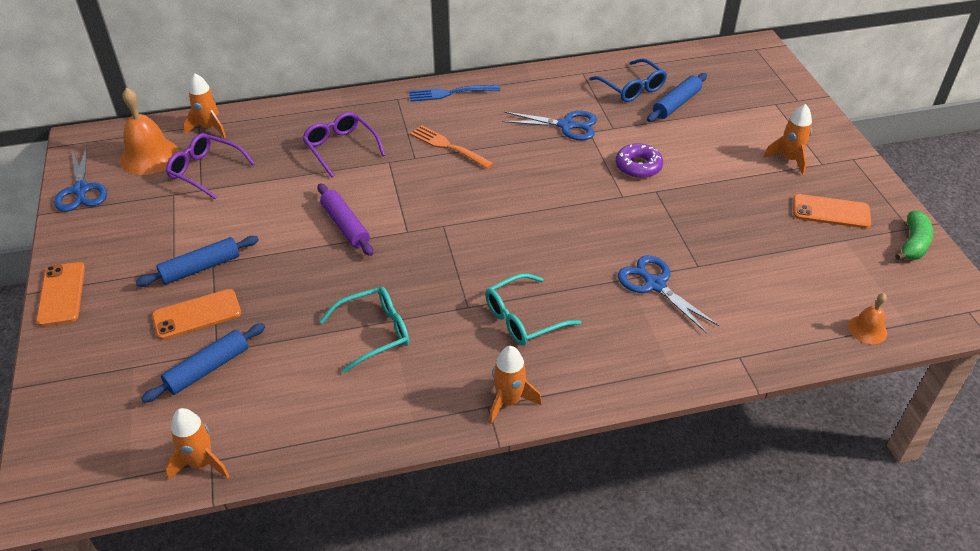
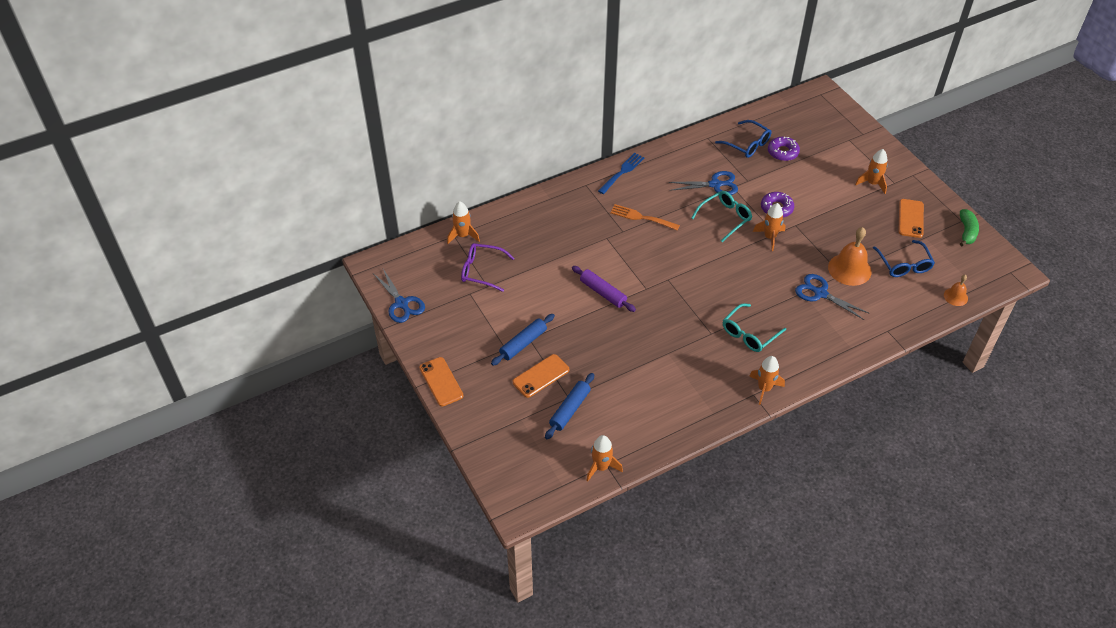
camera: 15 degrees left, 5 degrees up
(149, 156) = (433, 267): orange bell -> orange bell (849, 269)
(340, 148) = (567, 233): purple glasses -> none
(375, 332) = (662, 363): turquoise glasses -> turquoise glasses (725, 218)
(451, 93) = (622, 172): blue fork -> blue fork turned 150 degrees clockwise
(612, 199) = (769, 237): none -> orange rocket
(676, 104) = (782, 152): blue rolling pin -> purple donut
(799, 270) = (904, 265): none -> blue glasses
(831, 212) = (910, 218): orange phone -> orange phone turned 75 degrees counterclockwise

